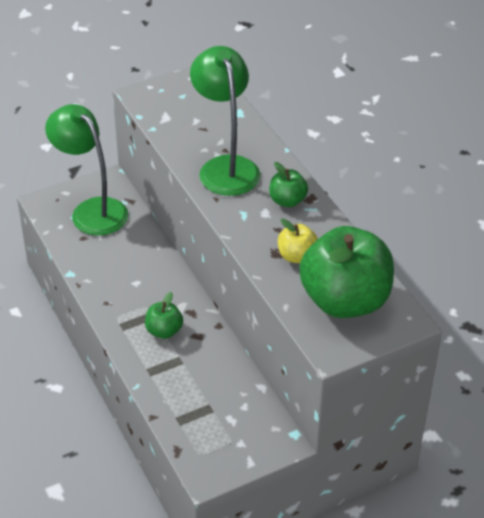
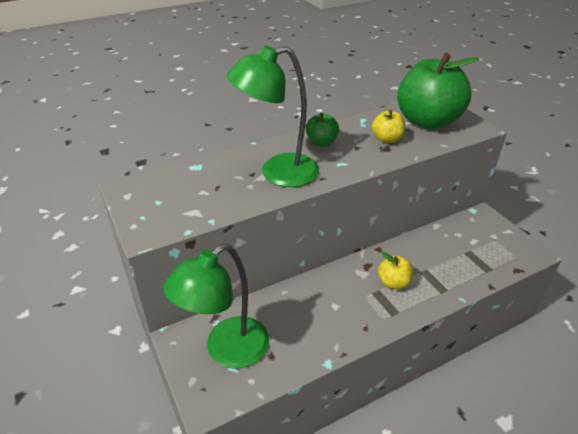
camera: 90 degrees left, 5 degrees down
(164, 331) = (393, 282): green apple -> yellow apple

